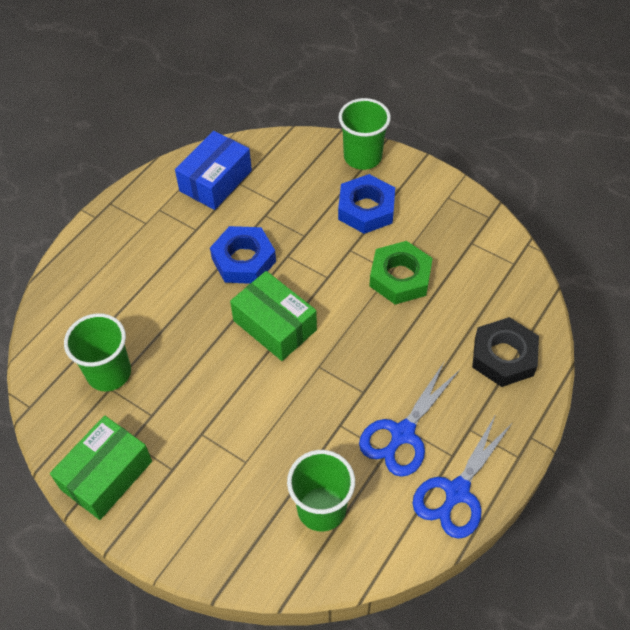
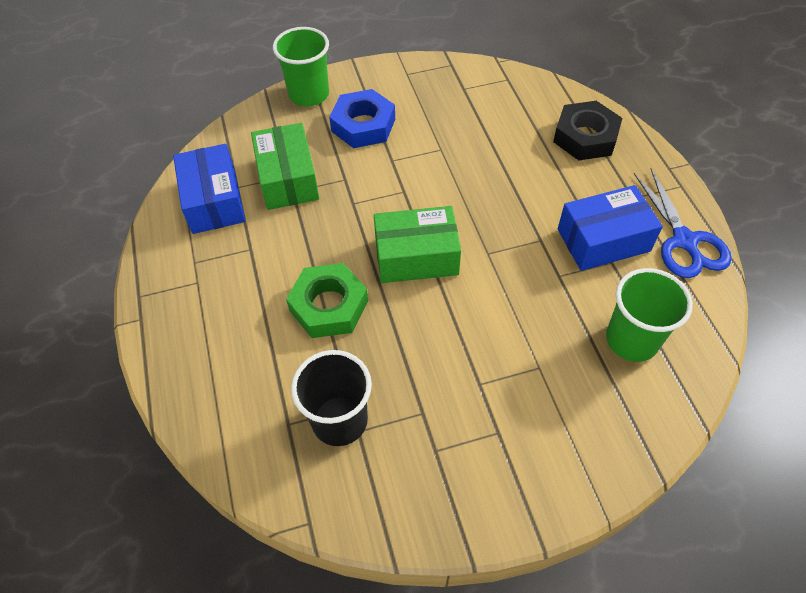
camera: 50 degrees left, 0 degrees up
(106, 475) = (457, 496): green box -> green box (288, 179)
(109, 373) = (339, 420): green cup -> black cup
(244, 260) = (324, 235): blue nut -> none
(400, 277) = (453, 147): green nut -> green nut (329, 306)
(402, 434) = (603, 240): blue scissors -> blue box

